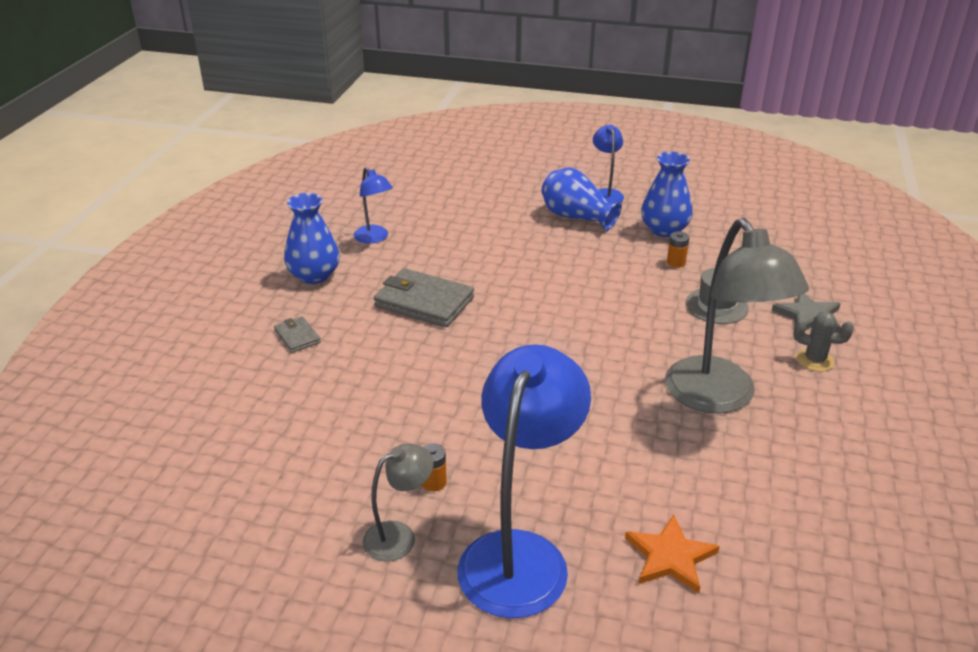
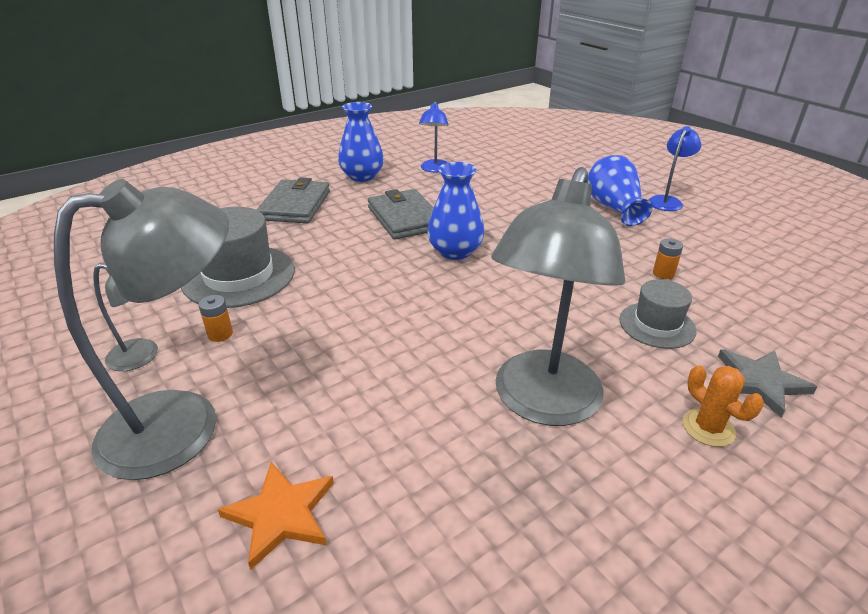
camera: 40 degrees right, 0 degrees up
(297, 337) = (295, 205): grey wallet -> grey wallet, size x1.97
(362, 429) = (239, 276): none -> grey hat
(520, 554) = (184, 423): blue lamp -> grey lamp
(664, 230) = (688, 245): blue vase -> blue vase (455, 251)
(814, 360) = (708, 428): grey cactus -> orange cactus

